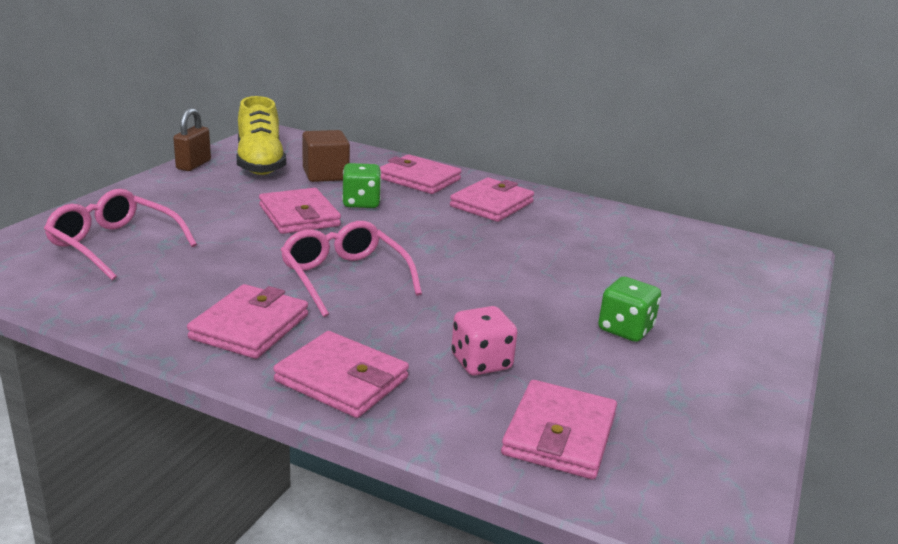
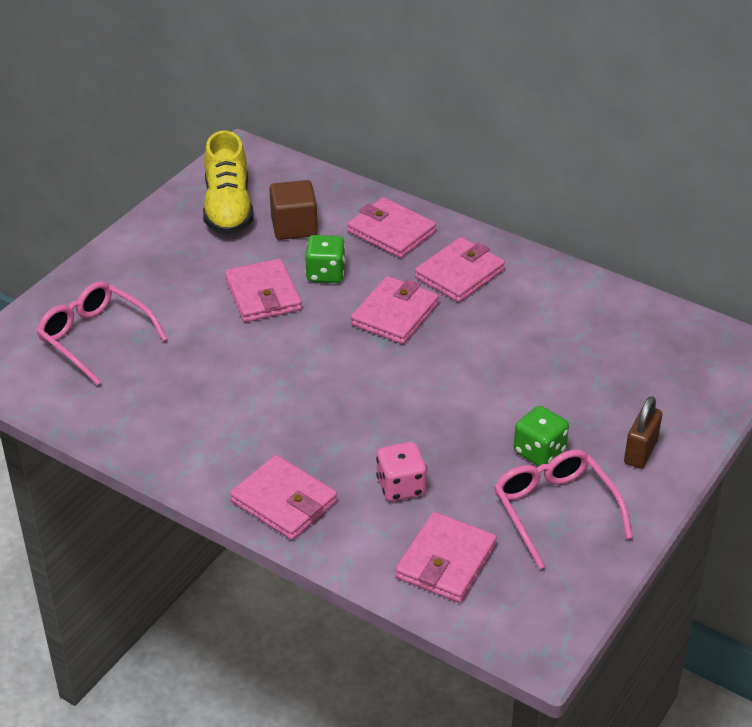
camera: 10 degrees right, 15 degrees up
(193, 165) = (161, 213): brown padlock -> brown padlock (640, 452)
(250, 327) = (213, 442): pink wallet -> pink wallet (395, 314)
(345, 278) = (298, 383): pink glasses -> pink glasses (555, 511)

